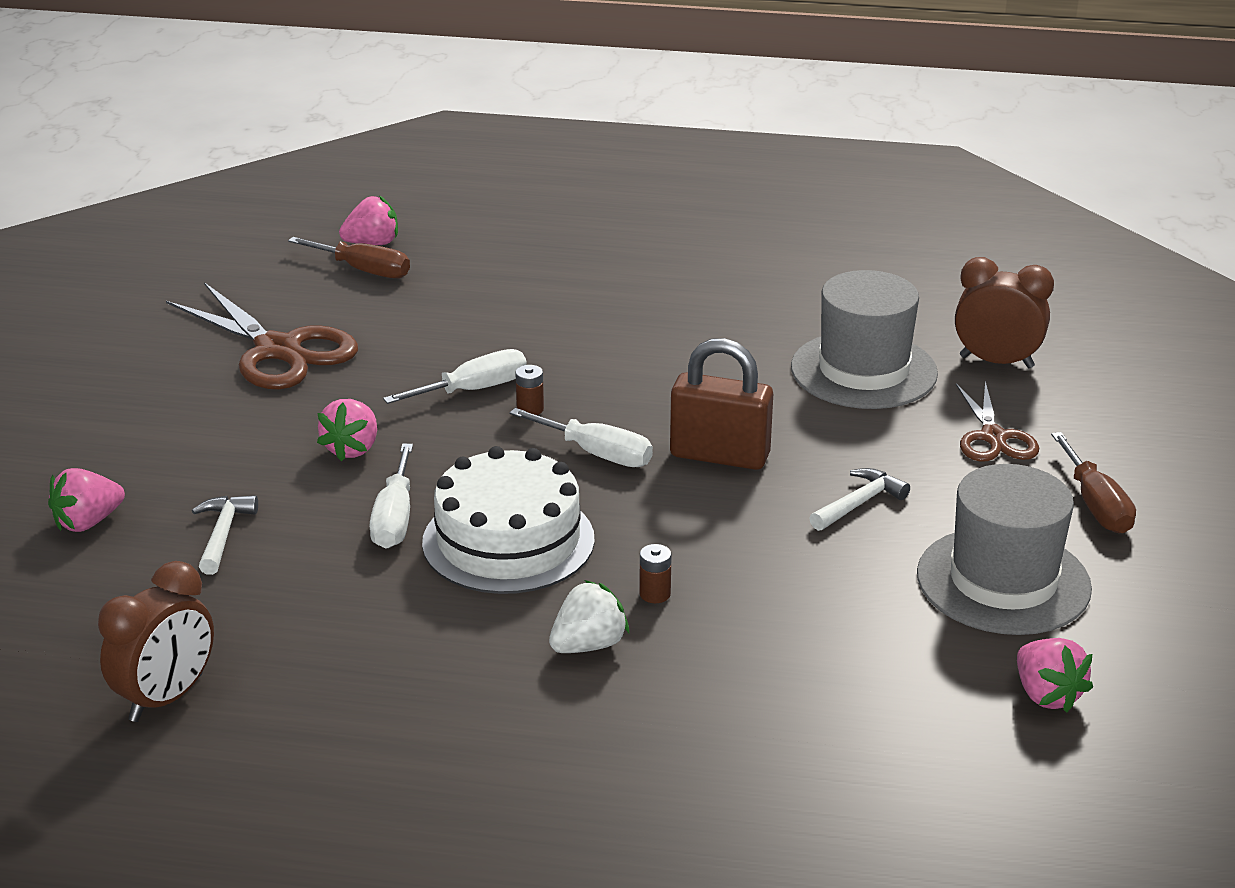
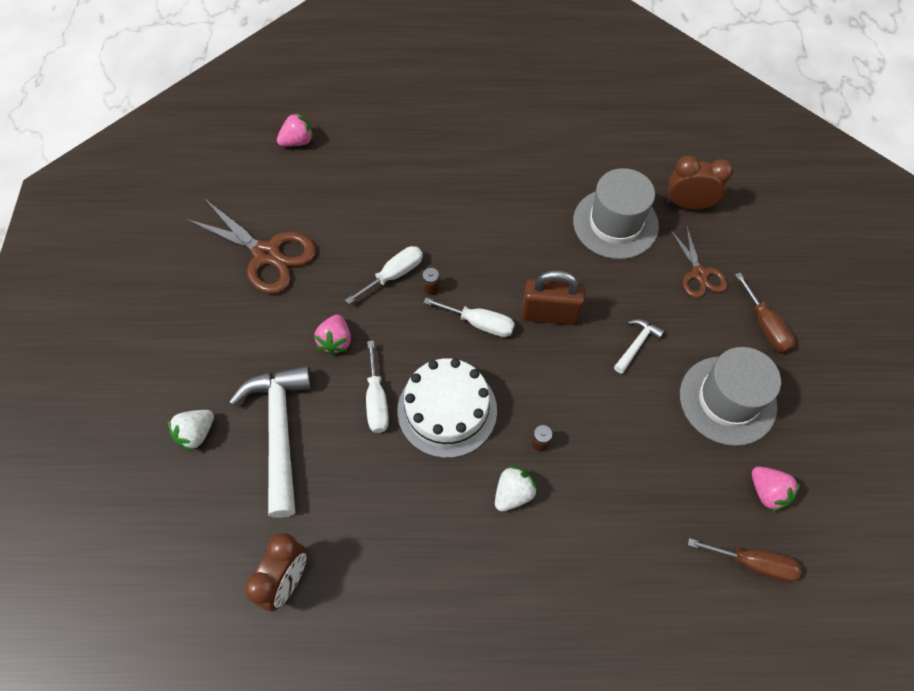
camera: 10 degrees left, 30 degrees up
(88, 522) = (196, 433): pink strawberry -> white strawberry
(223, 534) = (280, 431): white hammer -> white hammer, size x2.20
(364, 270) = (299, 169): brown screwdriver -> brown screwdriver (753, 563)

